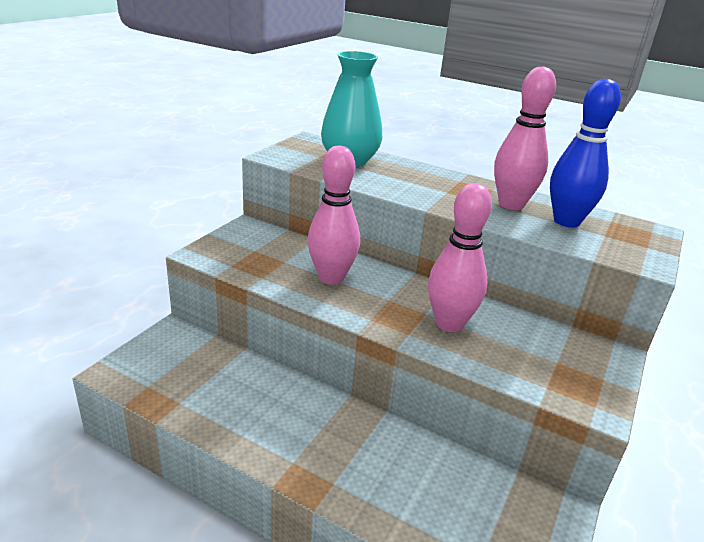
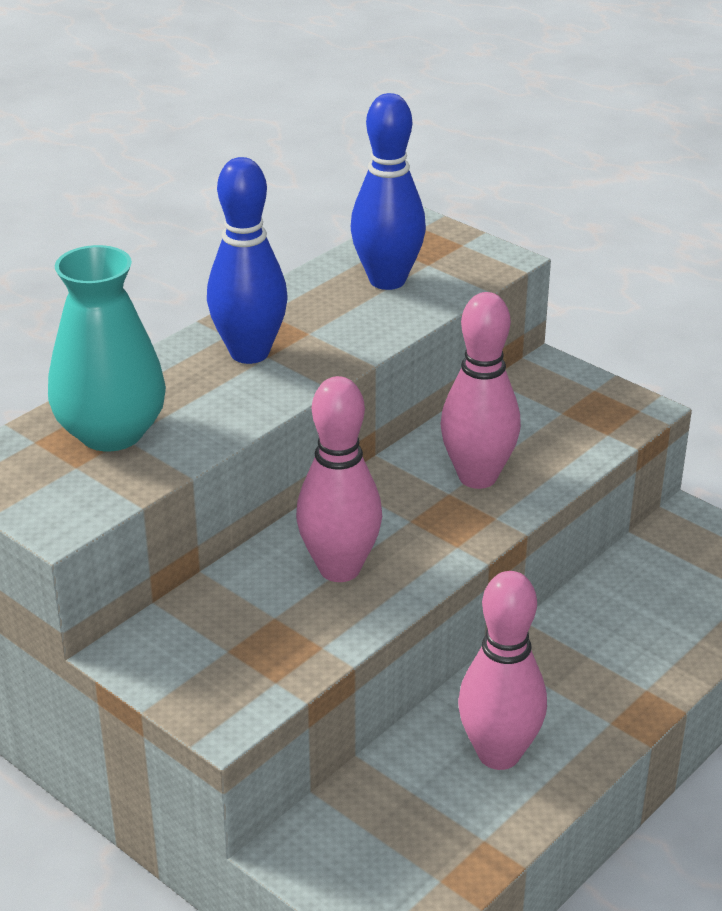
camera: 75 degrees left, 5 degrees up
(446, 186) = (249, 353): none -> blue bowling pin
(511, 205) = (327, 310): pink bowling pin -> pink bowling pin (499, 754)

